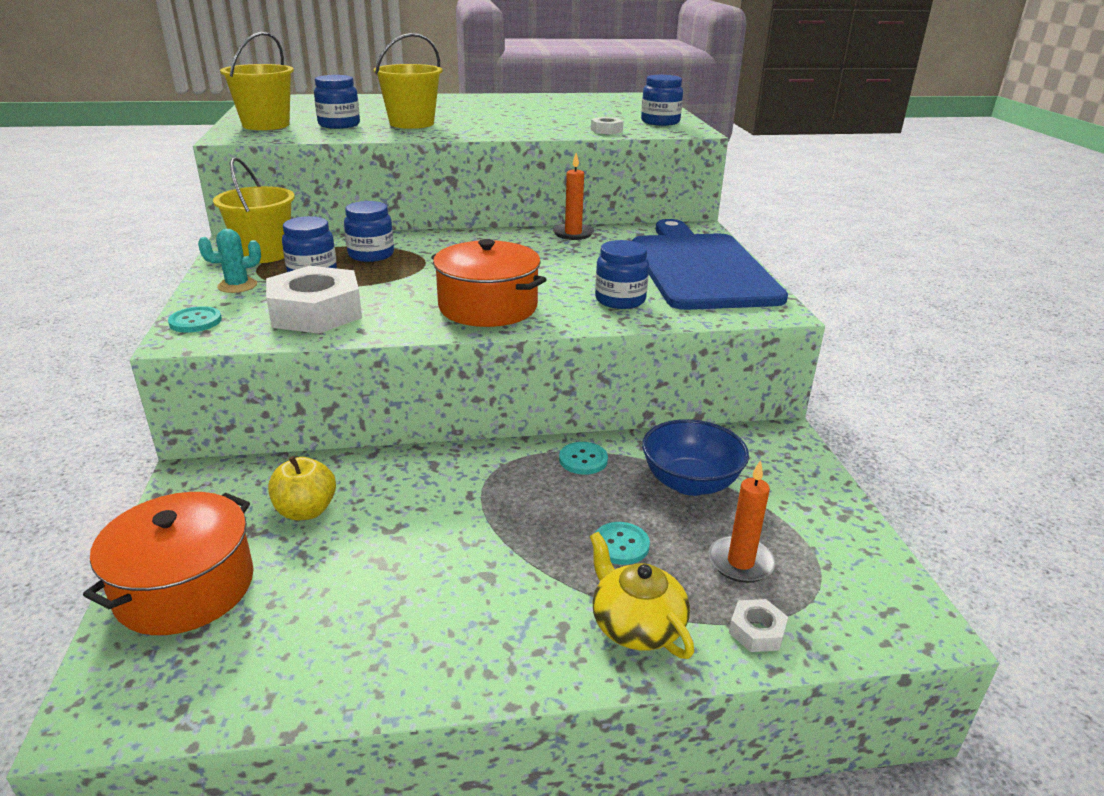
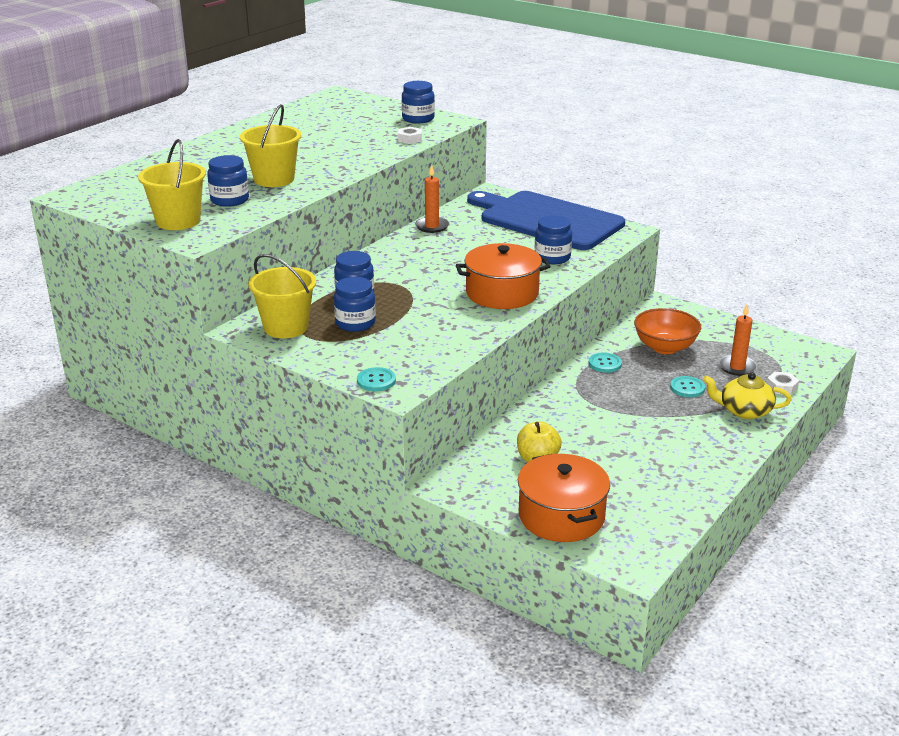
camera: 45 degrees left, 0 degrees up
(237, 286) = (334, 352): turquoise cactus -> none
(316, 312) = (425, 341): white nut -> none
(690, 483) = (665, 347): blue bowl -> orange bowl

